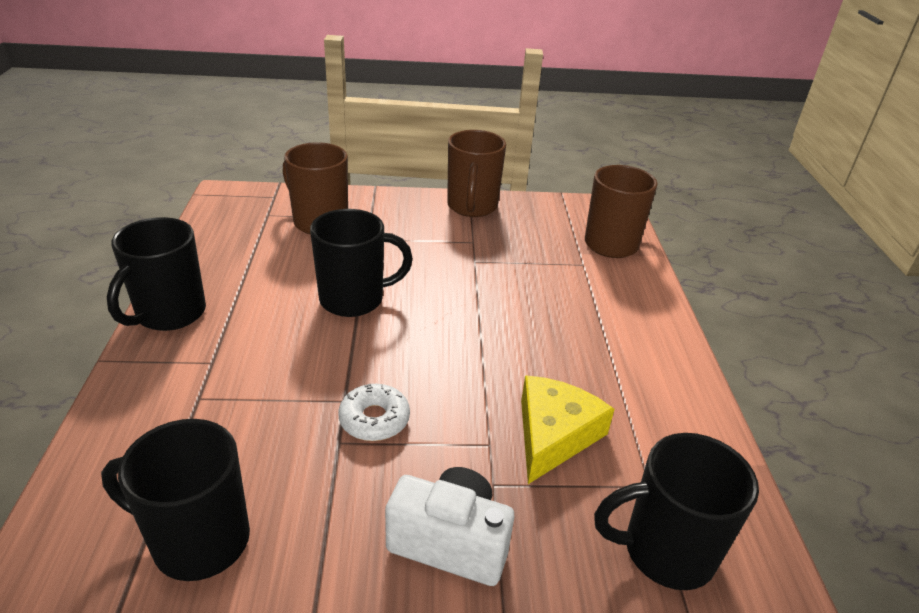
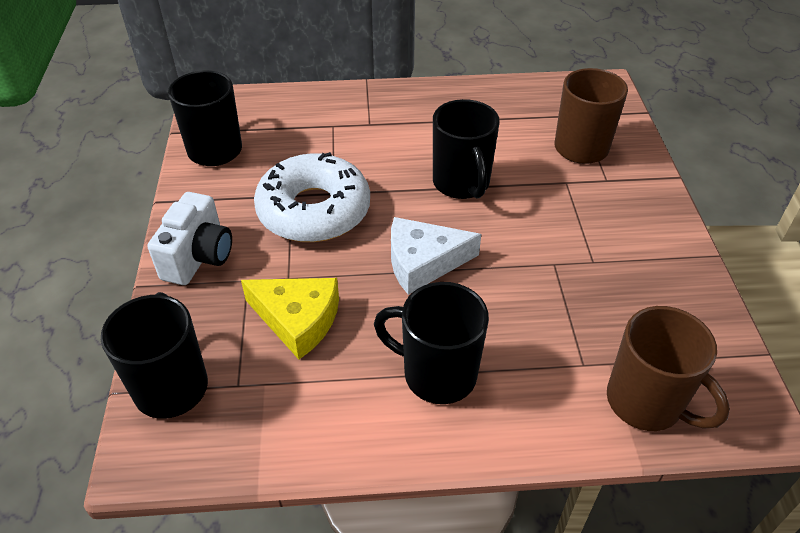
camera: 90 degrees right, 10 degrees up
(169, 314) = (420, 94): black mug -> black mug (437, 374)
(374, 419) = (314, 210): white donut -> white donut, size x2.08
(469, 336) = (423, 262): none -> white cheese
(472, 207) = (672, 259): brown mug -> none

